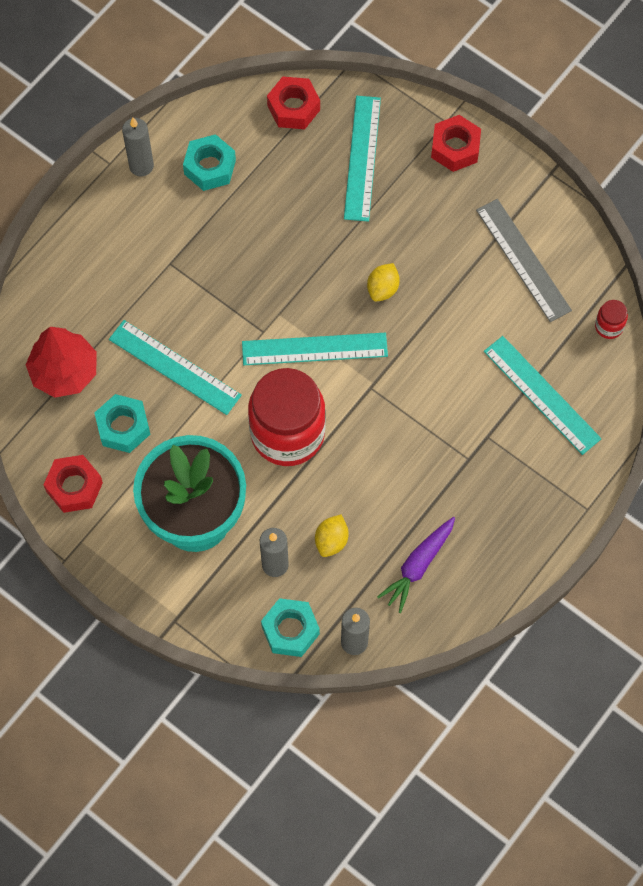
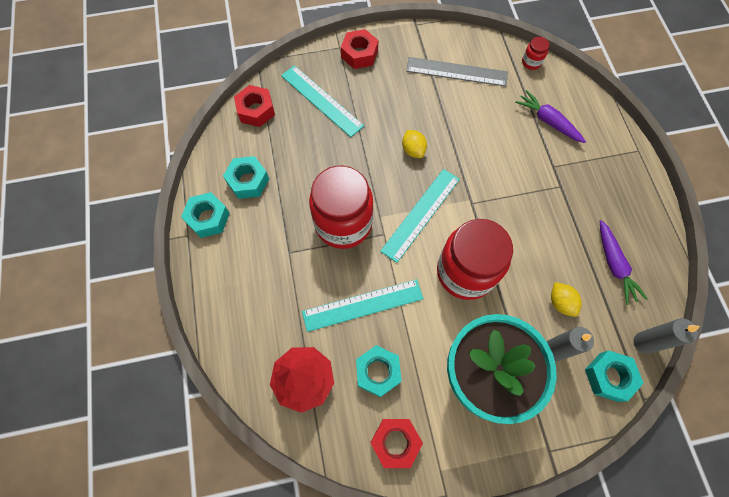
camera: 50 degrees left, 0 degrees up
(141, 166) = (208, 218): grey candle -> turquoise nut
(241, 287) = (343, 224): none -> red jar
(542, 395) = (548, 121): turquoise ruler -> purple carrot

